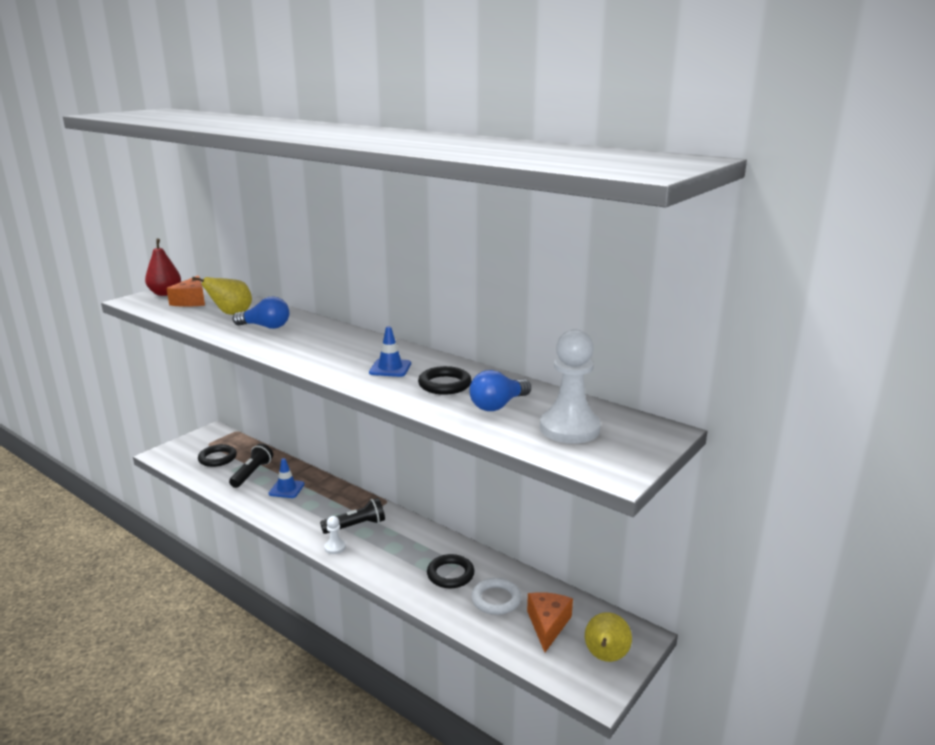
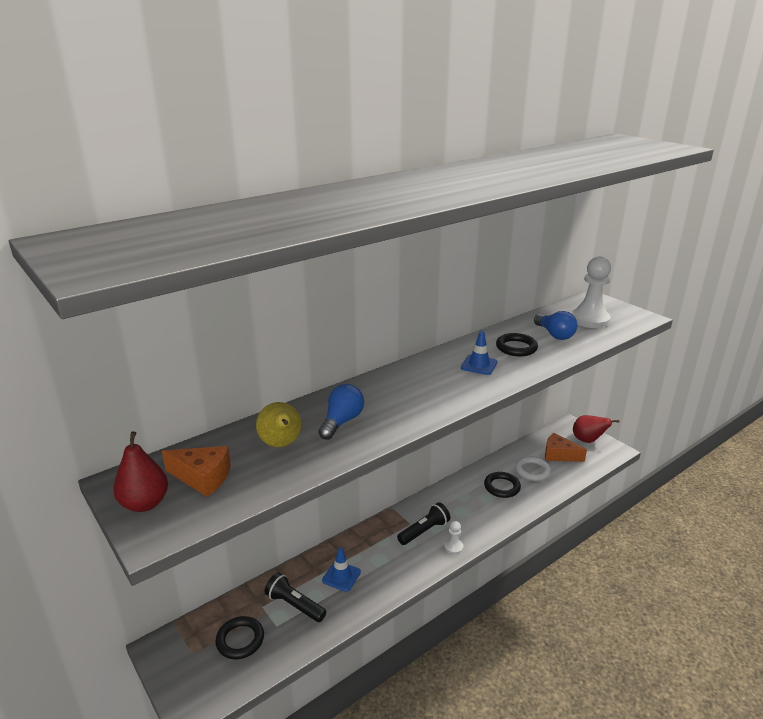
camera: 75 degrees left, 5 degrees up
(355, 526) = (424, 531): black flashlight -> black flashlight turned 60 degrees clockwise
(605, 657) = (588, 440): yellow pear -> red pear

